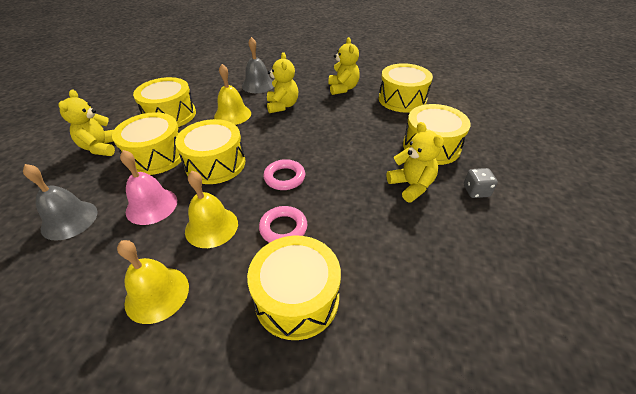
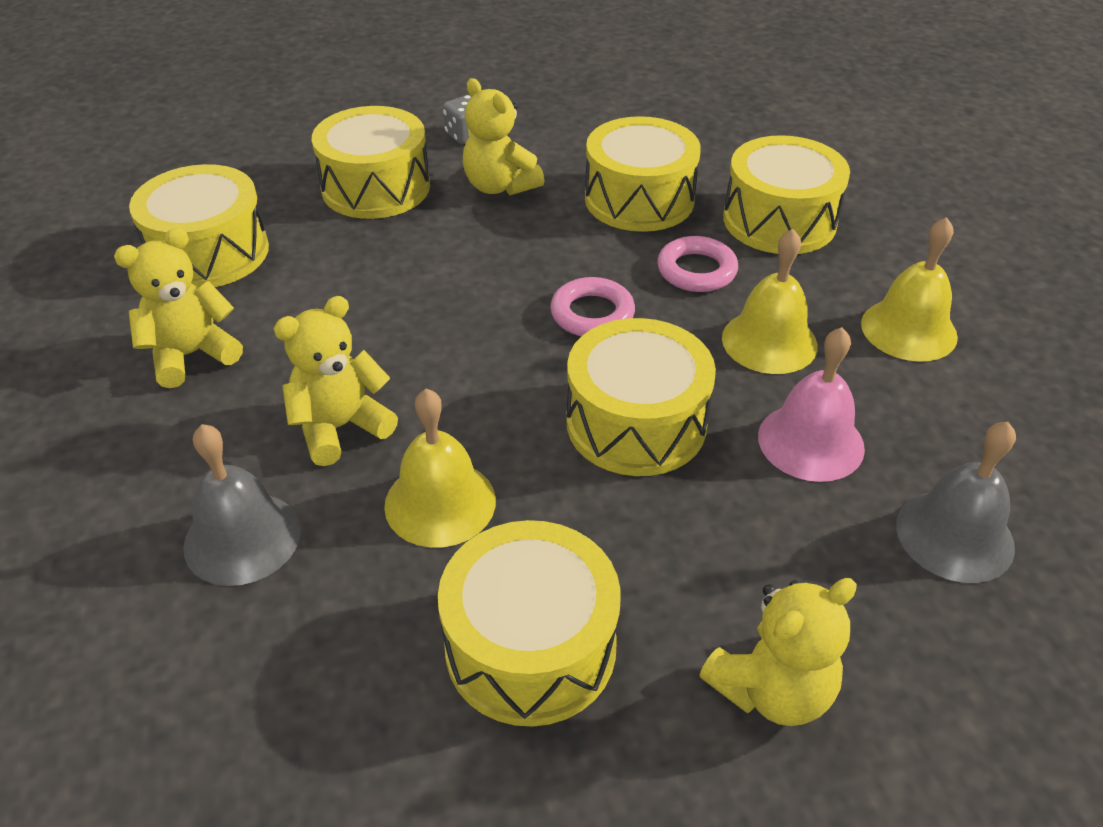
camera: 120 degrees left, 0 degrees up
(156, 156) = (697, 541): yellow drum -> yellow drum (639, 199)
(411, 186) = (500, 186): yellow teddy bear -> yellow teddy bear turned 75 degrees counterclockwise

